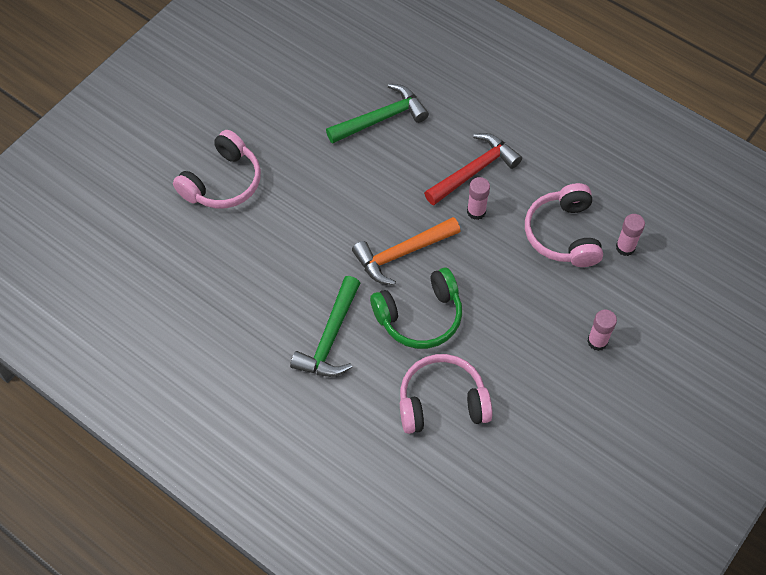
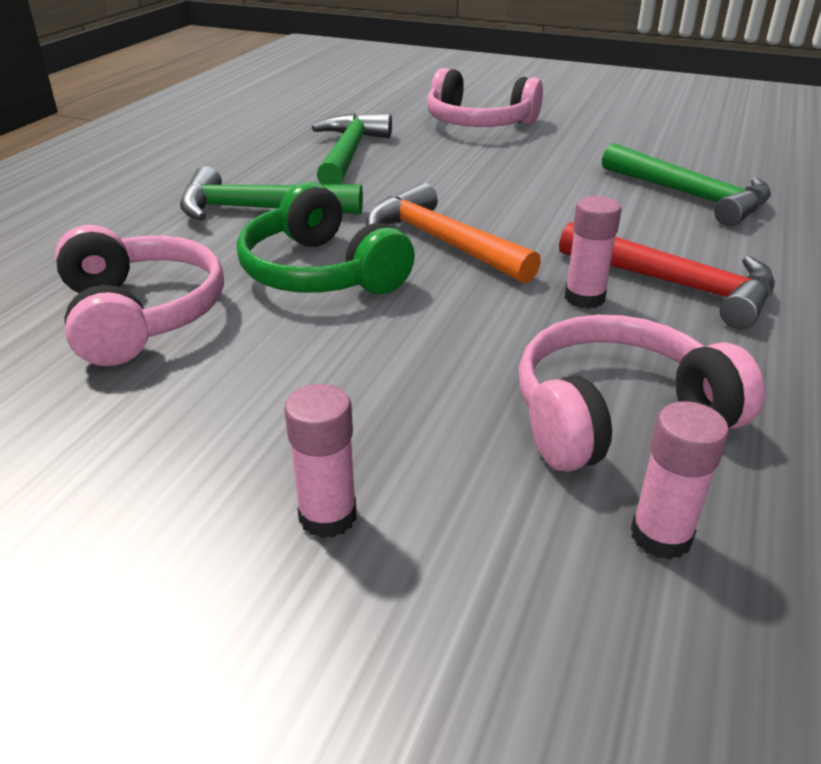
camera: 75 degrees right, 25 degrees down
(253, 274) = (348, 153): none -> green hammer

